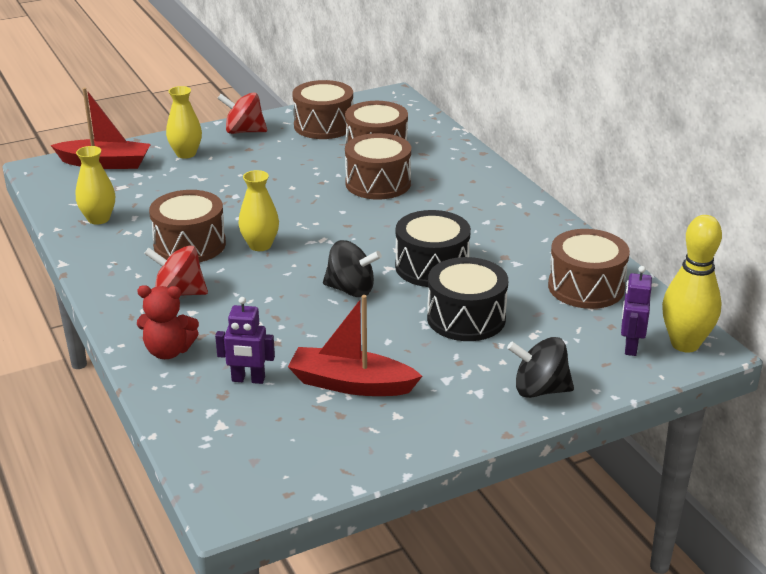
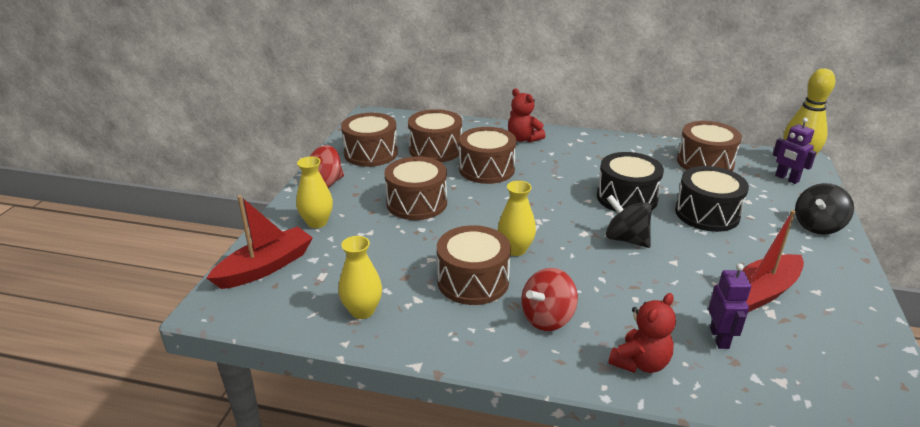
camera: 50 degrees left, 0 degrees up
(248, 380) = (719, 338): purple robot -> purple robot turned 45 degrees counterclockwise
(271, 178) = (417, 203): none -> brown drum
(351, 290) = (626, 239): black spinning top -> black spinning top turned 105 degrees counterclockwise
(469, 177) = (523, 139): none -> red teddy bear

